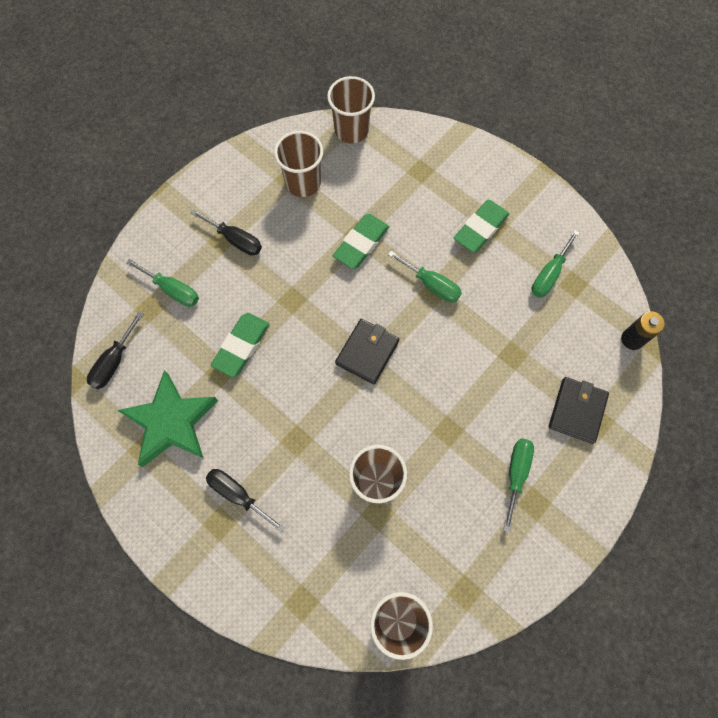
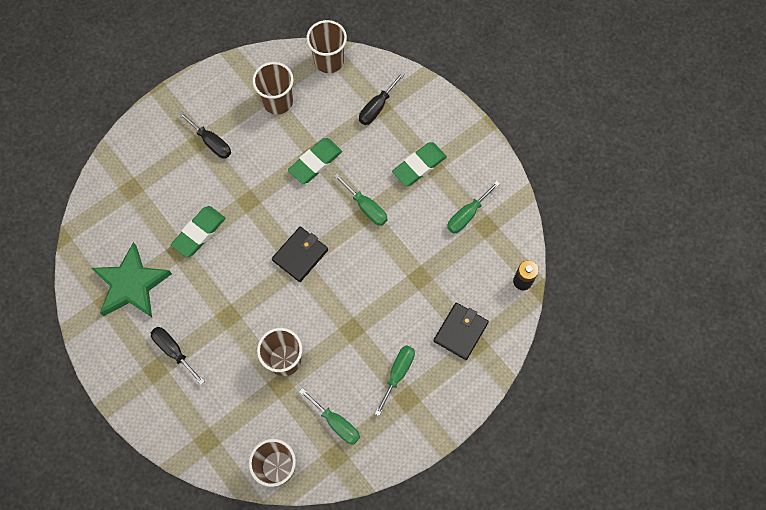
camera: 10 degrees right, 0 degrees up
(114, 362) = (95, 228): black screwdriver -> black screwdriver (377, 107)
(173, 290) = (152, 177): green screwdriver -> green screwdriver (336, 423)

